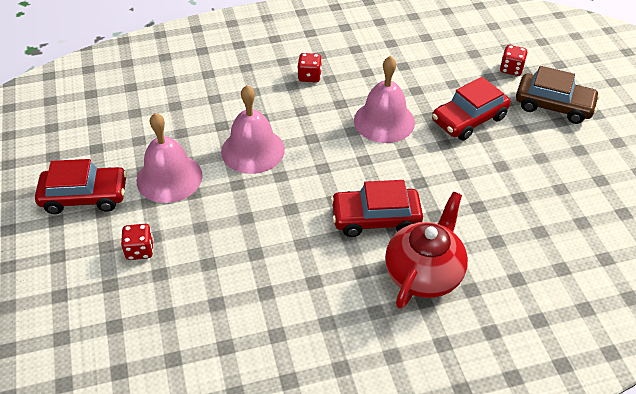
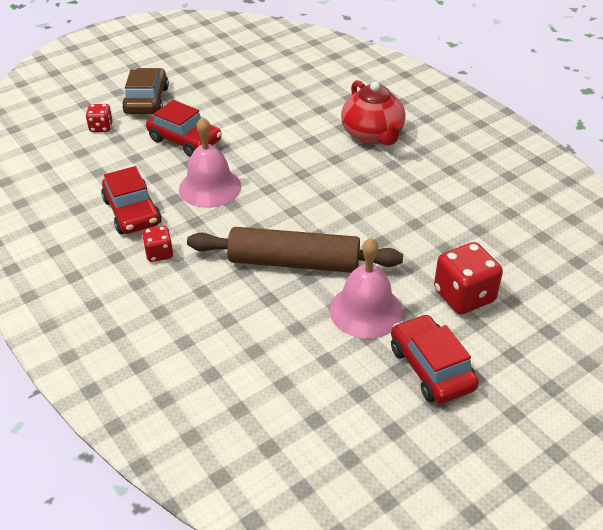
camera: 110 degrees left, 5 degrees down
(140, 250) = (464, 296): red dice -> red dice, size x1.79
(253, 150) = (294, 262): pink bell -> brown rolling pin
(375, 218) = (334, 168): red car -> red car (132, 212)
(424, 273) = (373, 135): red teapot -> red teapot turned 120 degrees counterclockwise

